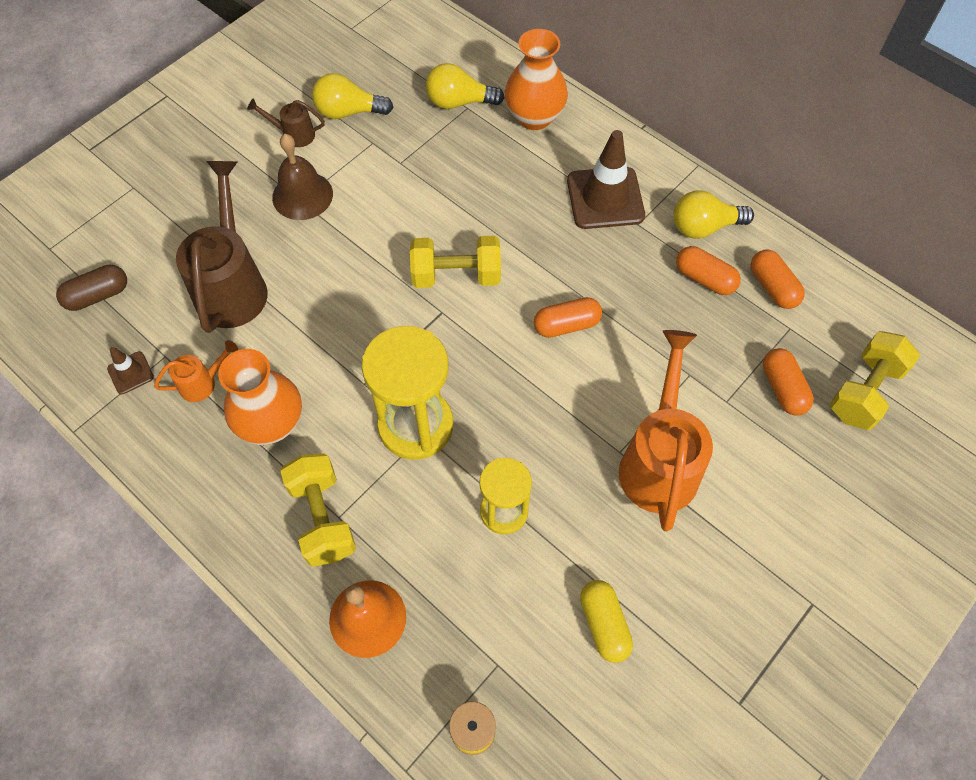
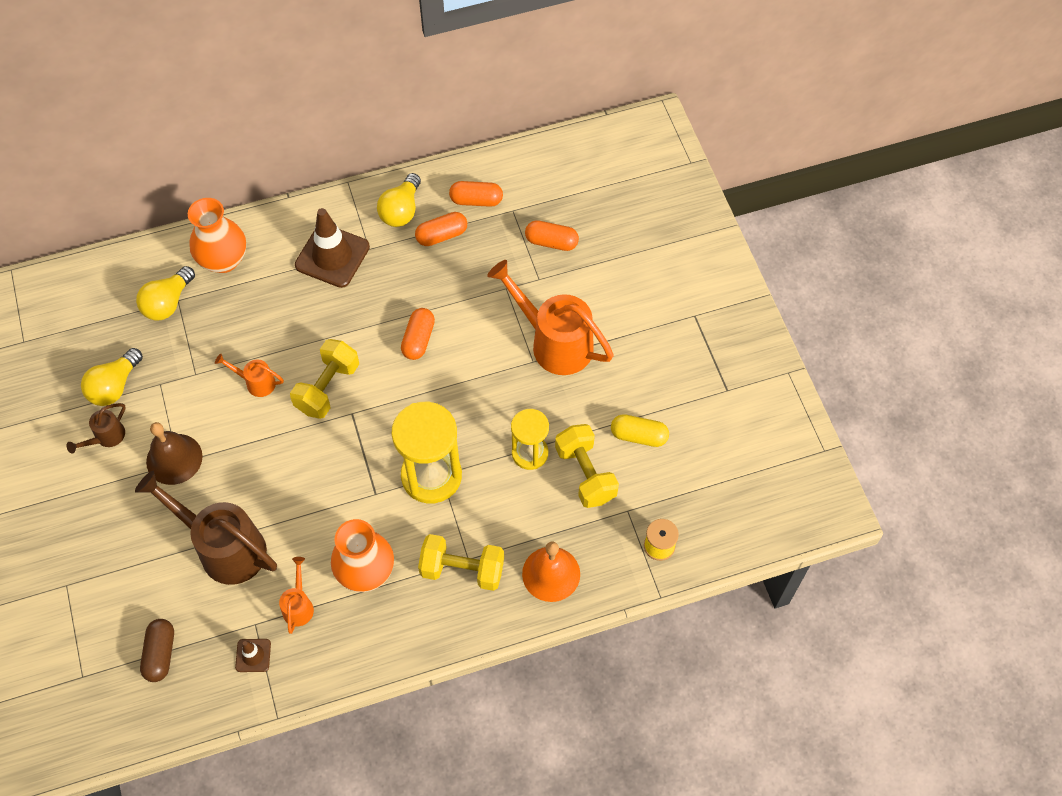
camera: 60 degrees left, 0 degrees up
(422, 214) = (256, 382): none -> orange watering can
(864, 391) = (583, 199): yellow dumbbell -> yellow dumbbell (585, 474)

